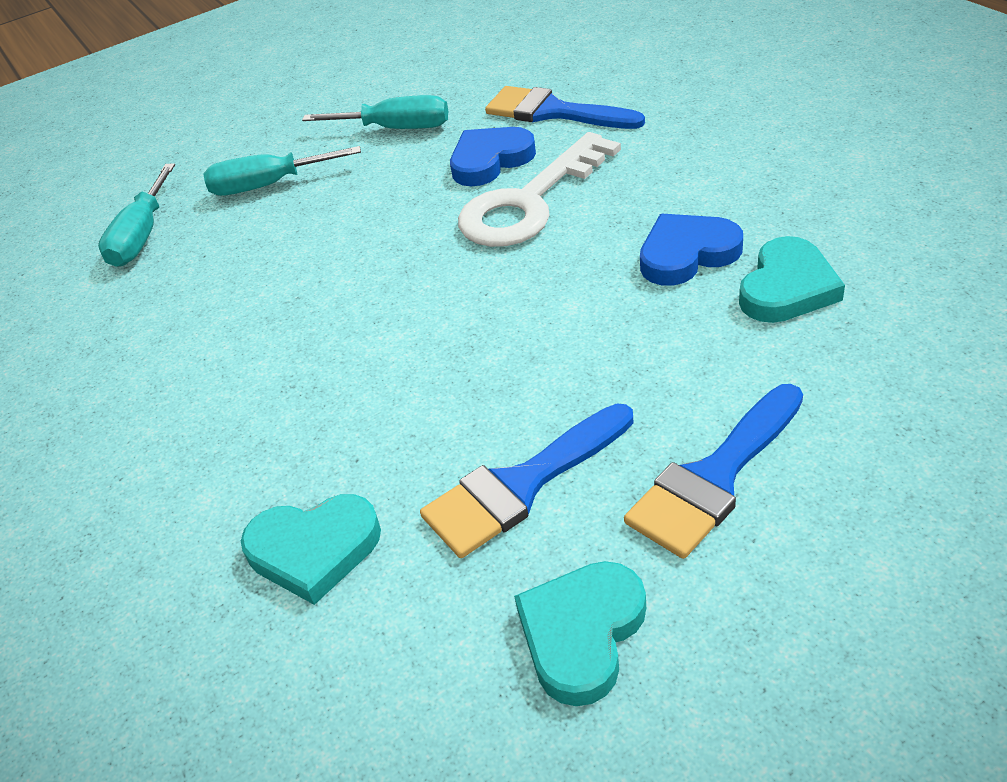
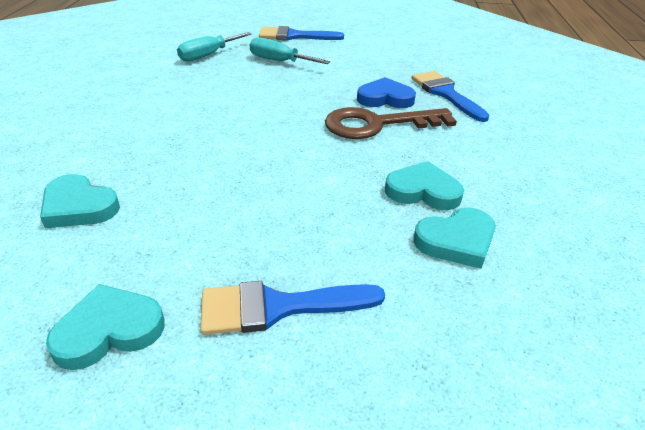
camera: 30 degrees right, 5 degrees down
(396, 128) = (362, 66): turquoise screwdriver -> none
(521, 485) = (190, 241): blue brush -> blue brush (294, 36)
(530, 202) = (378, 124): white key -> brown key
(687, 254) = (423, 191): blue heart -> turquoise heart

